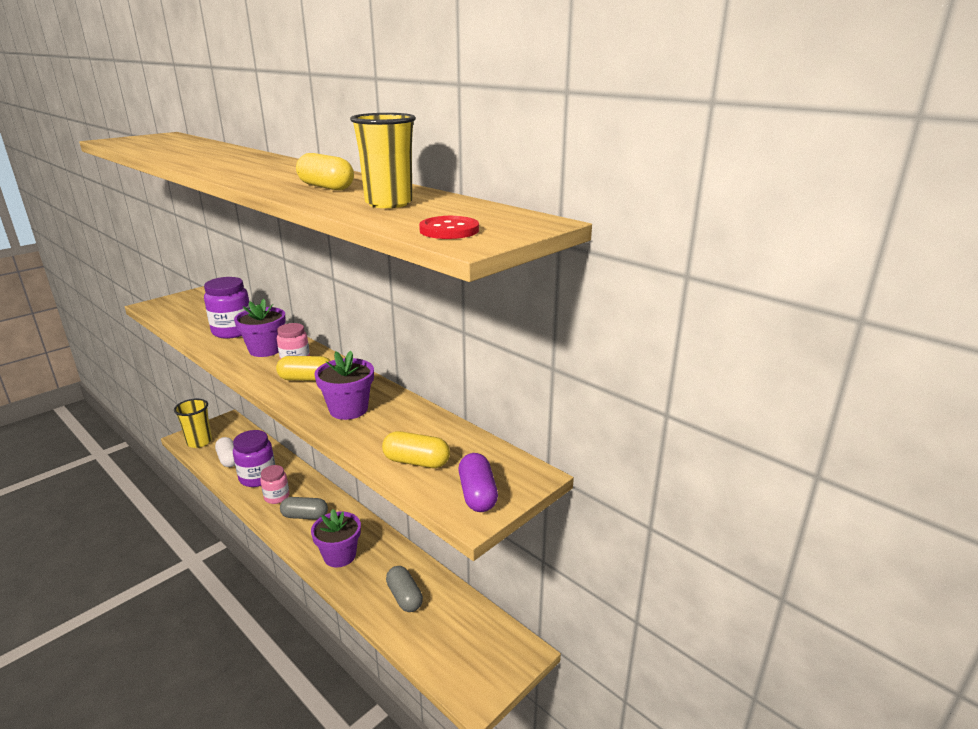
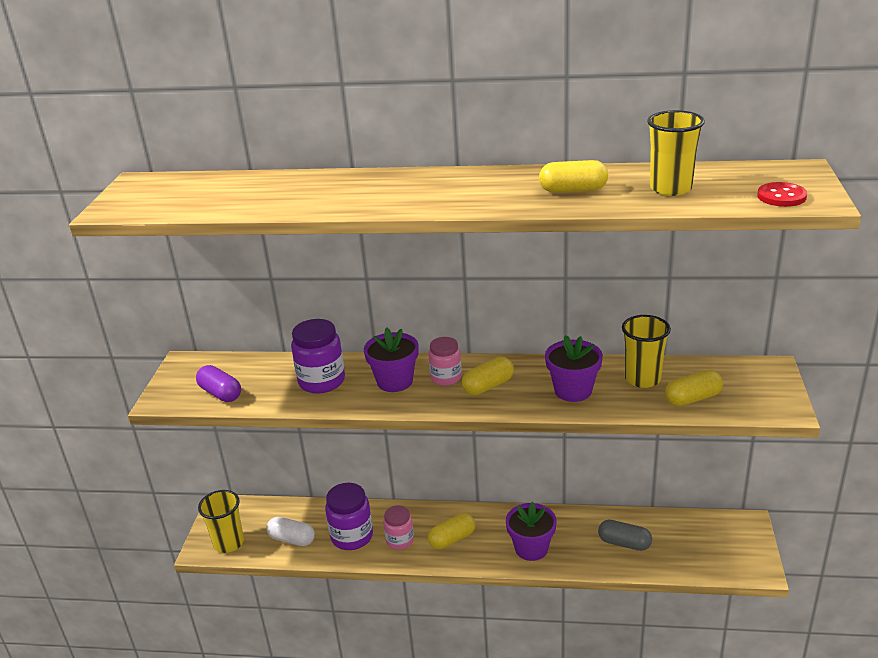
camera: 35 degrees left, 5 degrees up
(305, 516) = (452, 539): grey capsule -> yellow capsule
(411, 427) = (642, 379): none -> yellow cup
(477, 494) = (766, 396): purple capsule -> purple capsule (220, 393)

